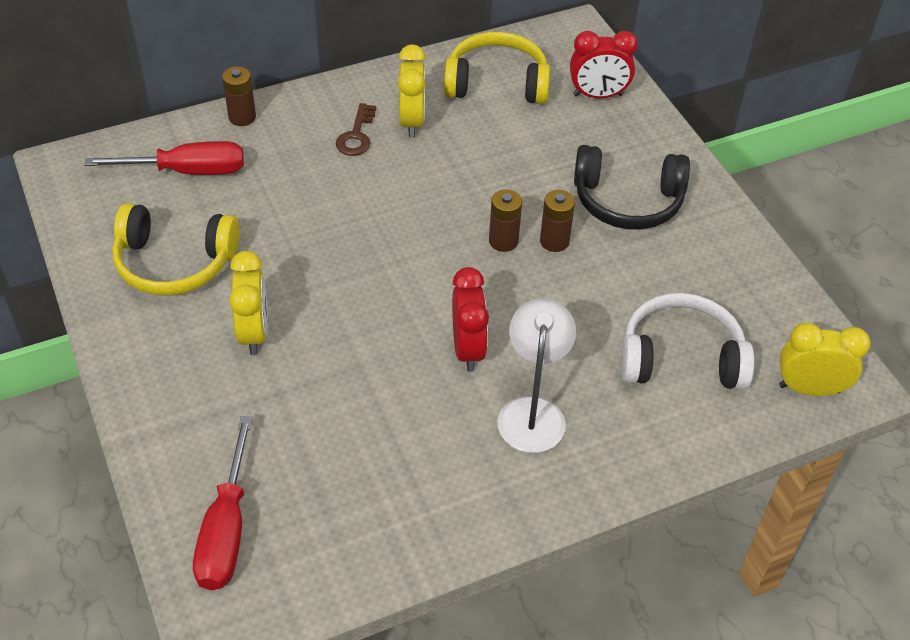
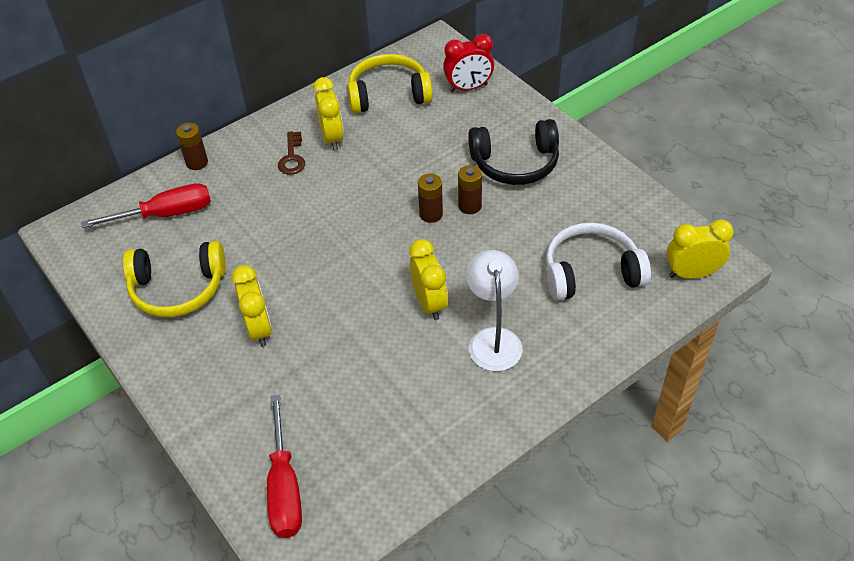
camera: 10 degrees left, 0 degrees up
(468, 349) = (429, 303): red clock -> yellow clock

